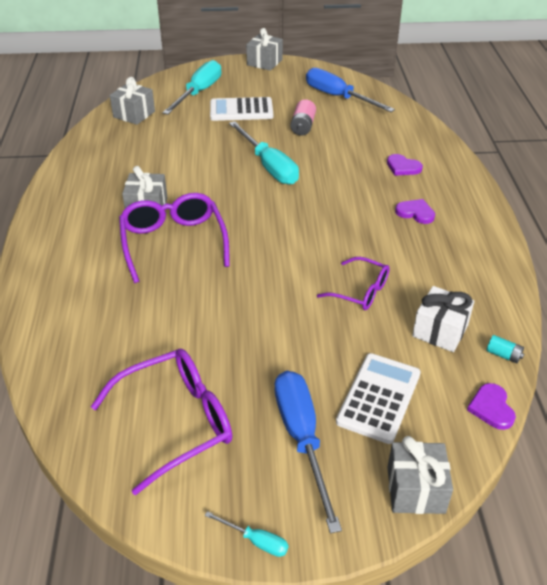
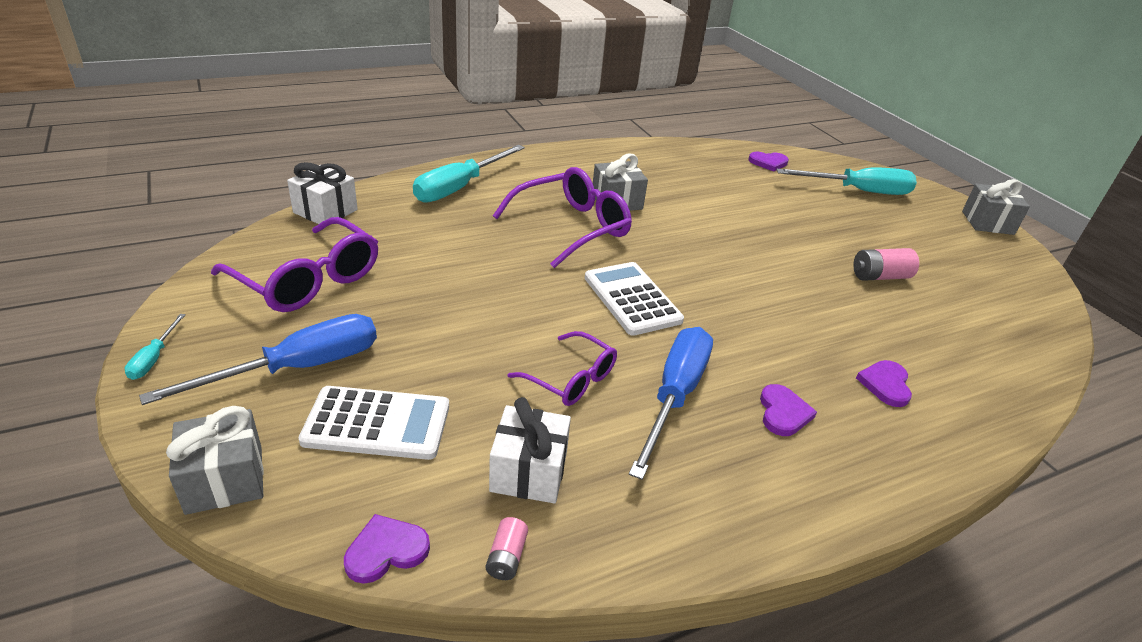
camera: 65 degrees right, 5 degrees down
(55, 398) = (325, 211): none -> white gift
(134, 114) = (768, 163): grey gift -> purple heart
(241, 110) = (858, 225): white calculator -> white calculator (632, 299)
(269, 166) = (764, 264): turquoise screwdriver -> turquoise screwdriver (460, 187)
(338, 97) = (989, 296): blue screwdriver -> blue screwdriver (674, 396)
(360, 291) = (570, 379): purple glasses -> purple glasses turned 60 degrees counterclockwise
(503, 355) = (506, 557): turquoise battery -> pink battery

